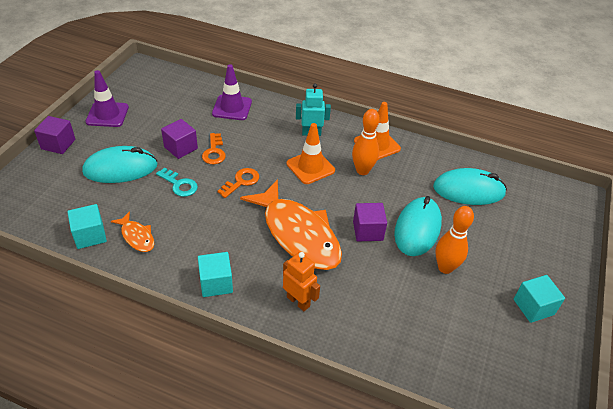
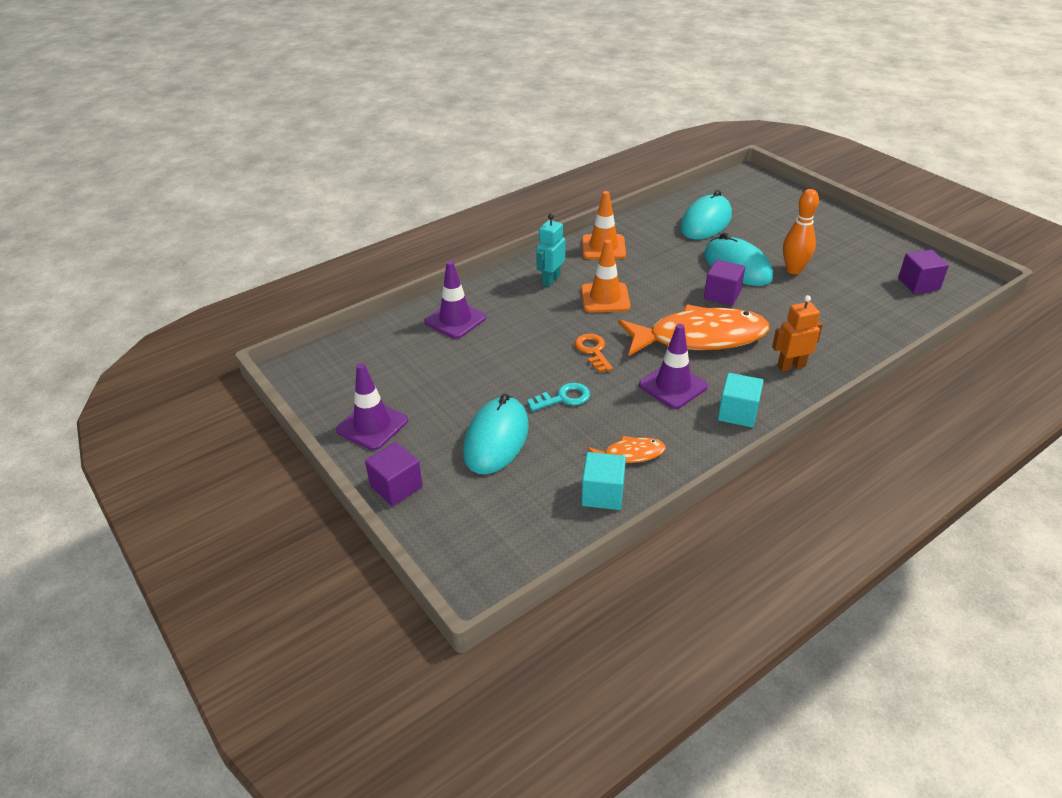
camera: 55 degrees left, 5 degrees down
(181, 148) = (497, 379): purple cube -> purple cube (918, 284)
(214, 152) = (526, 356): orange key -> none
(227, 236) = (673, 386): none -> purple traffic cone
(362, 170) = (635, 269): orange bowling pin -> none
(533, 307) = (859, 245): turquoise cube -> none

